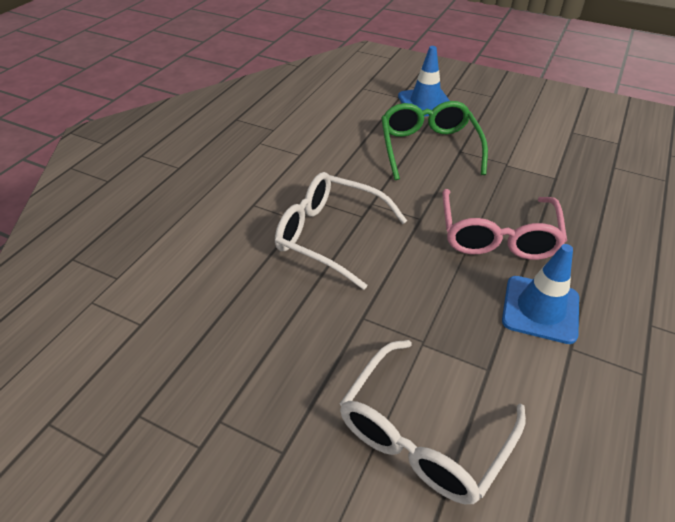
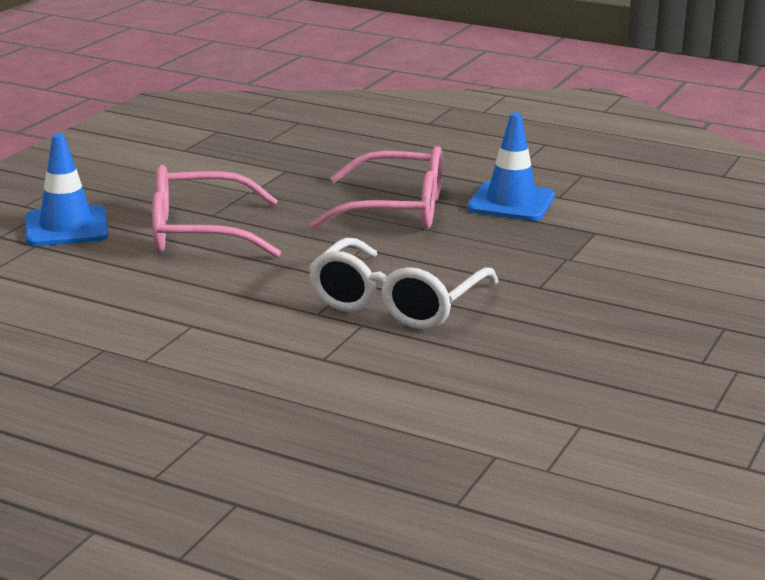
camera: 90 degrees left, 20 degrees down
(424, 432) = (676, 264): white glasses -> none
(429, 148) = (200, 233): green glasses -> pink glasses

